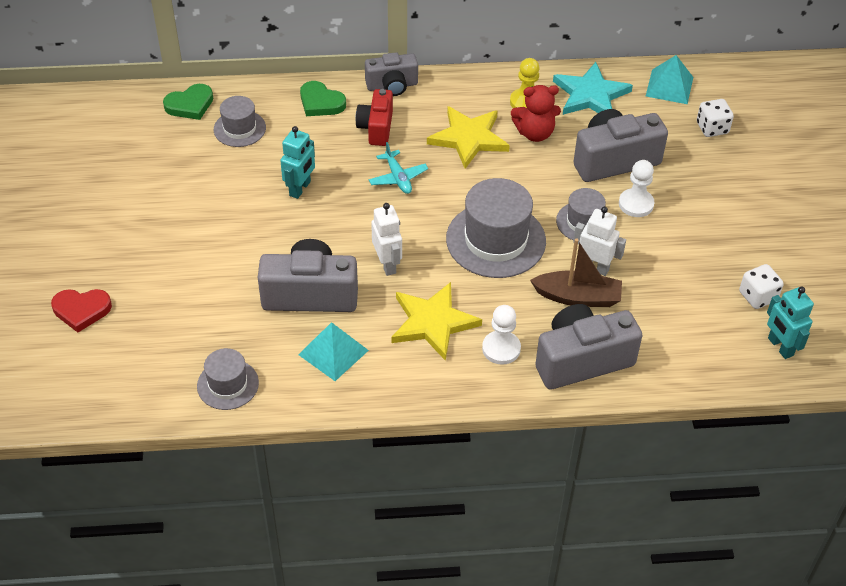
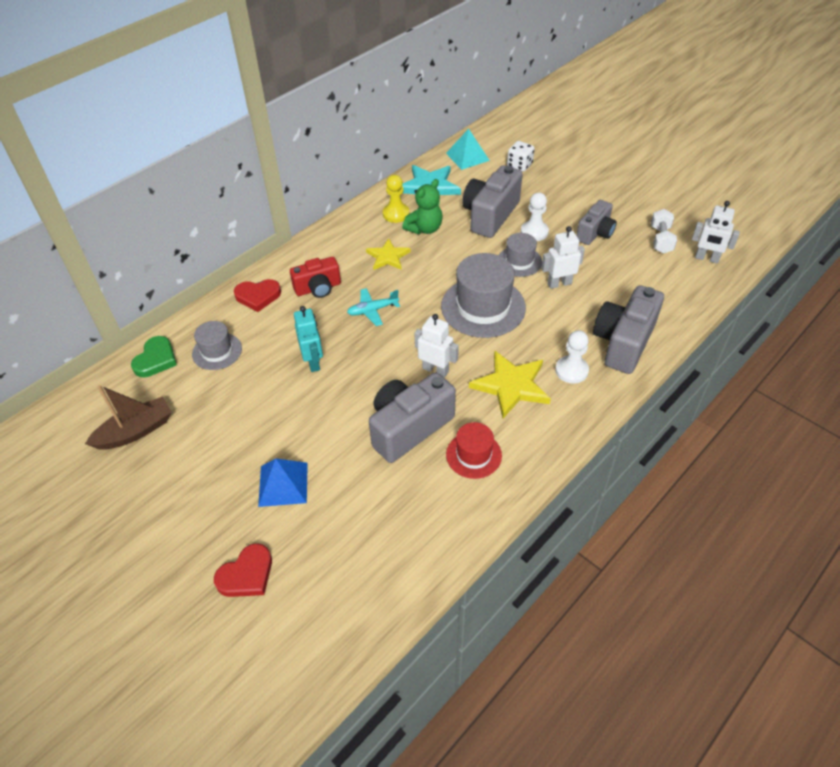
camera: 40 degrees left, 0 degrees up
(173, 266) = (283, 484): none -> blue pyramid
(228, 384) = (430, 537): grey hat -> none
(321, 102) = (258, 296): green heart -> red heart
(333, 352) = (473, 455): turquoise pyramid -> red hat
(376, 128) = (318, 288): red camera -> red camera turned 75 degrees counterclockwise
(392, 86) = (296, 255): grey camera -> grey camera (595, 233)
(398, 178) = (372, 310): turquoise plane -> turquoise plane turned 135 degrees clockwise
(469, 138) = (388, 257): yellow star -> yellow star, size x0.64
(535, 133) = (424, 228): red teddy bear -> green teddy bear
(578, 297) = (573, 307): brown boat -> brown boat (135, 431)
(757, 296) = (661, 239): white dice -> white dumbbell
(780, 347) = (706, 259): turquoise robot -> white robot

